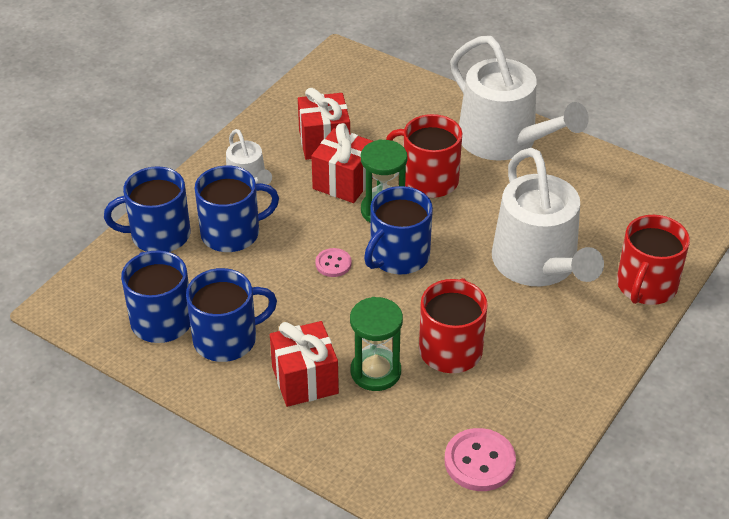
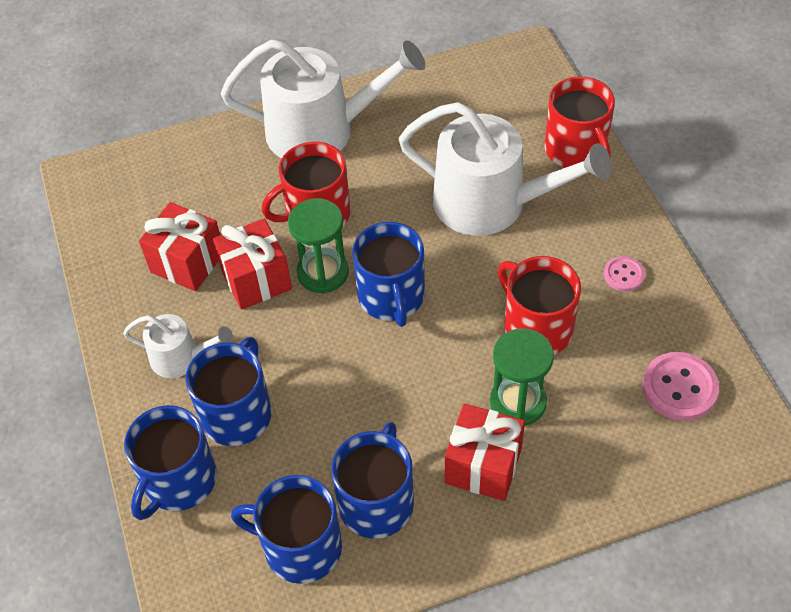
camera: 50 degrees left, 10 degrees up
(333, 264) = (355, 353): pink button -> pink button (623, 275)

